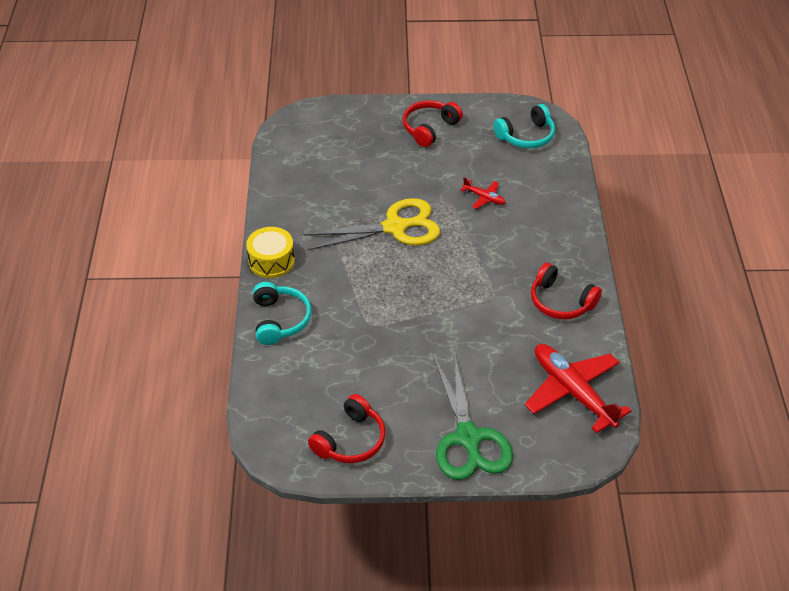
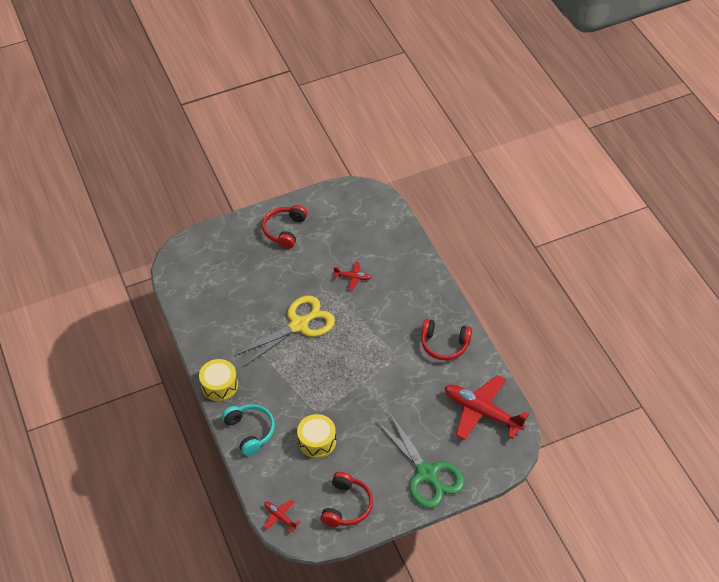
camera: 20 degrees left, 5 degrees up
(264, 424) = (280, 517): none -> red plane
(352, 356) = (317, 441): none -> yellow drum
(526, 136) = (361, 213): turquoise headphones -> none

